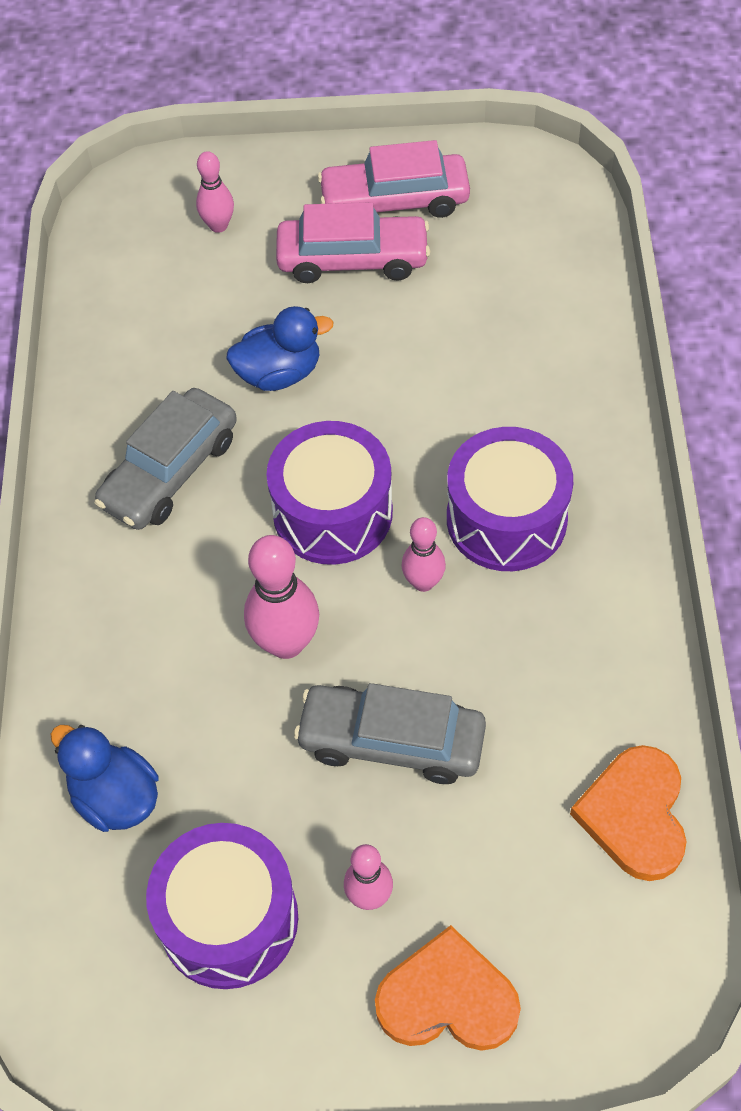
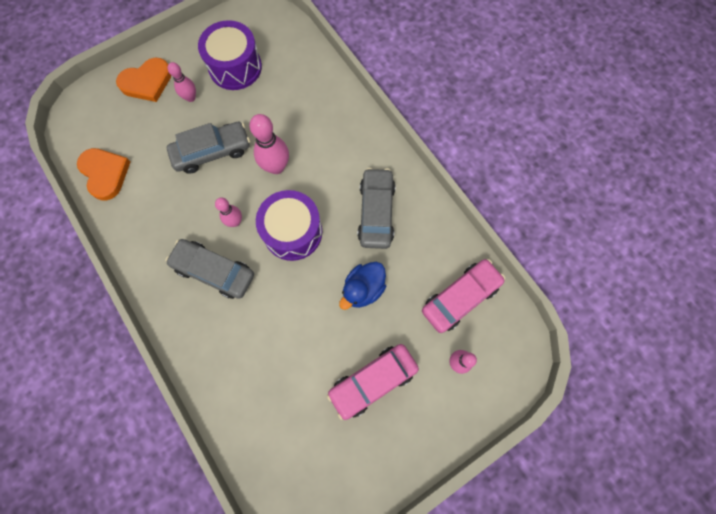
camera: 145 degrees right, 15 degrees up
(115, 797) = (301, 82): blue duck -> none
(394, 201) = (376, 437): pink car -> pink car (460, 297)
(506, 519) = (214, 271): purple drum -> grey car

